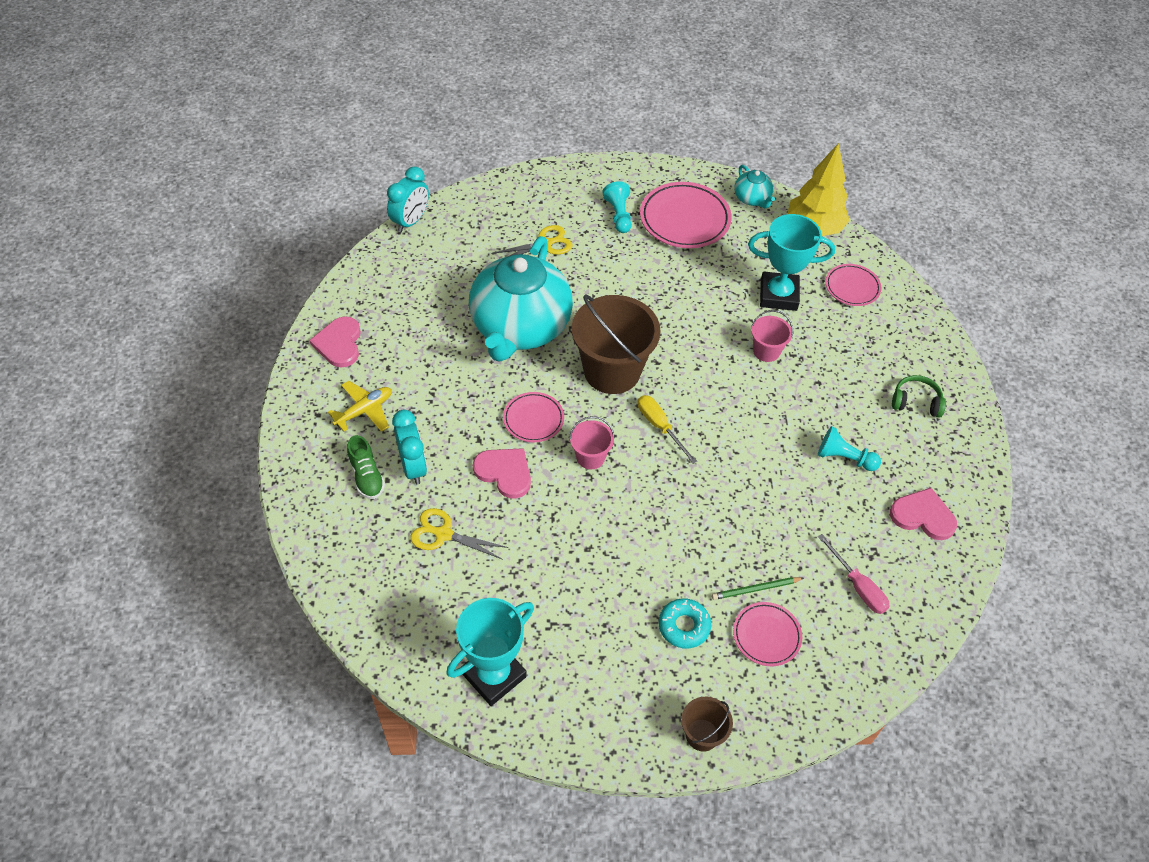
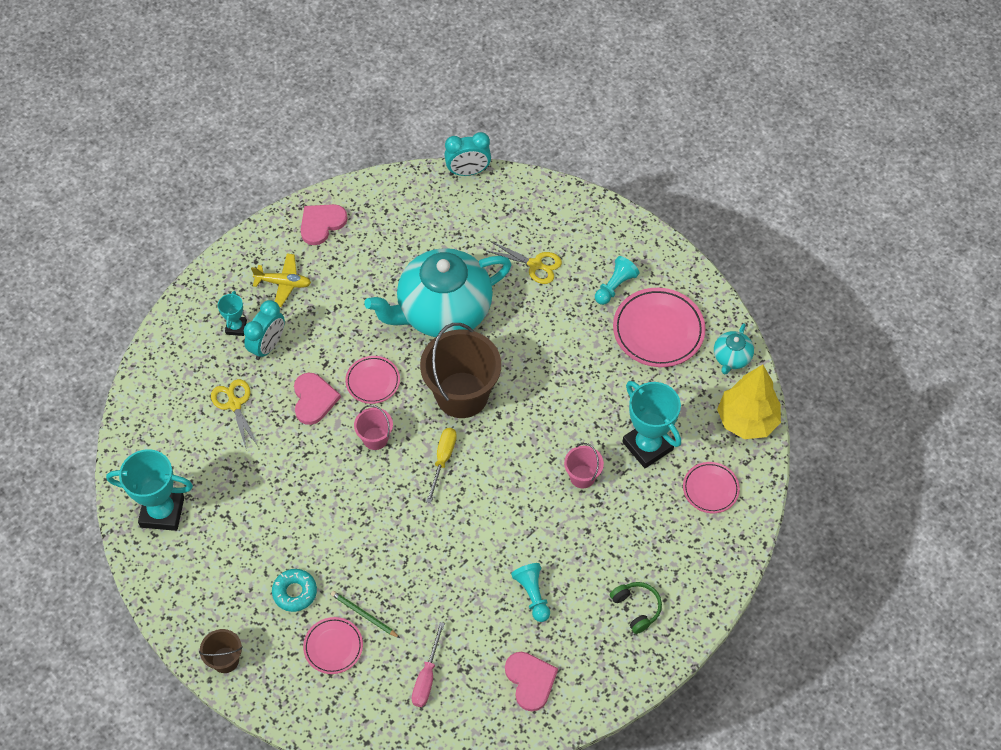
camera: 50 degrees right, 5 degrees up
(366, 476) = (236, 327): green shoe -> turquoise trophy

